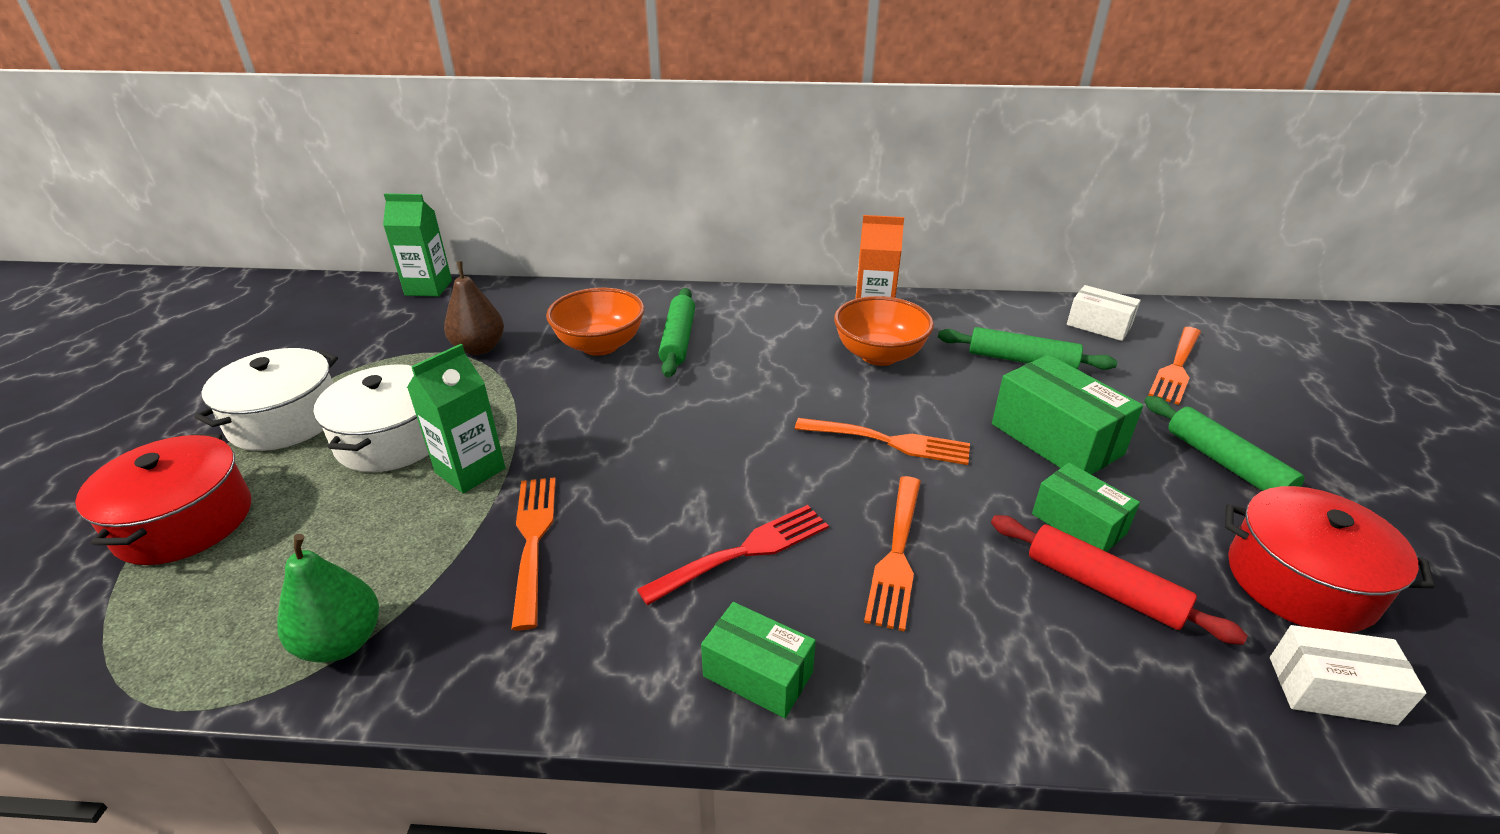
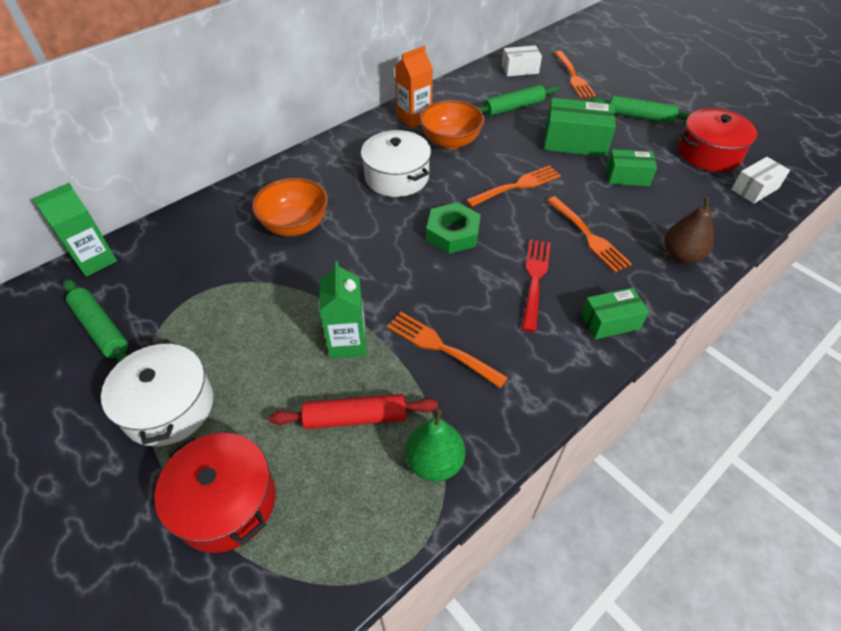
camera: 45 degrees left, 15 degrees up
(392, 439) = (268, 362): white pot -> white pot (397, 177)
(479, 348) = (219, 275): brown pear -> brown pear (681, 256)
(678, 340) = (336, 194): green rolling pin -> green rolling pin (101, 329)
(731, 442) = (453, 233): none -> green nut
(1103, 587) = (664, 198): red rolling pin -> red rolling pin (355, 417)

